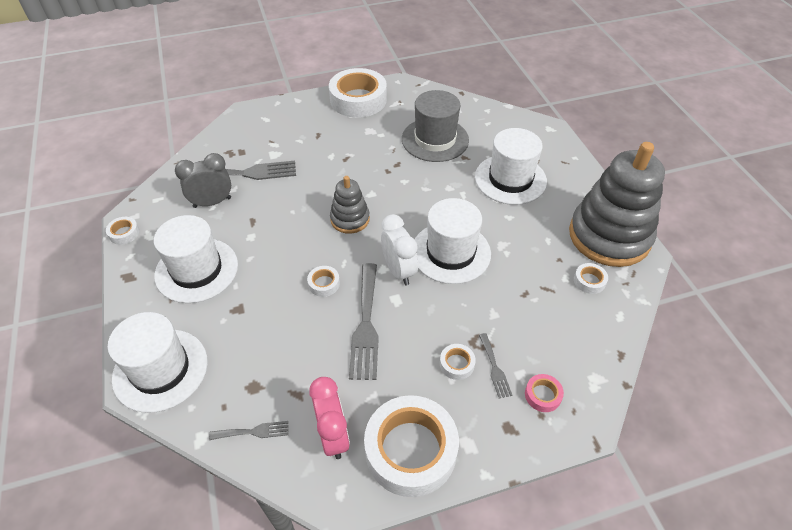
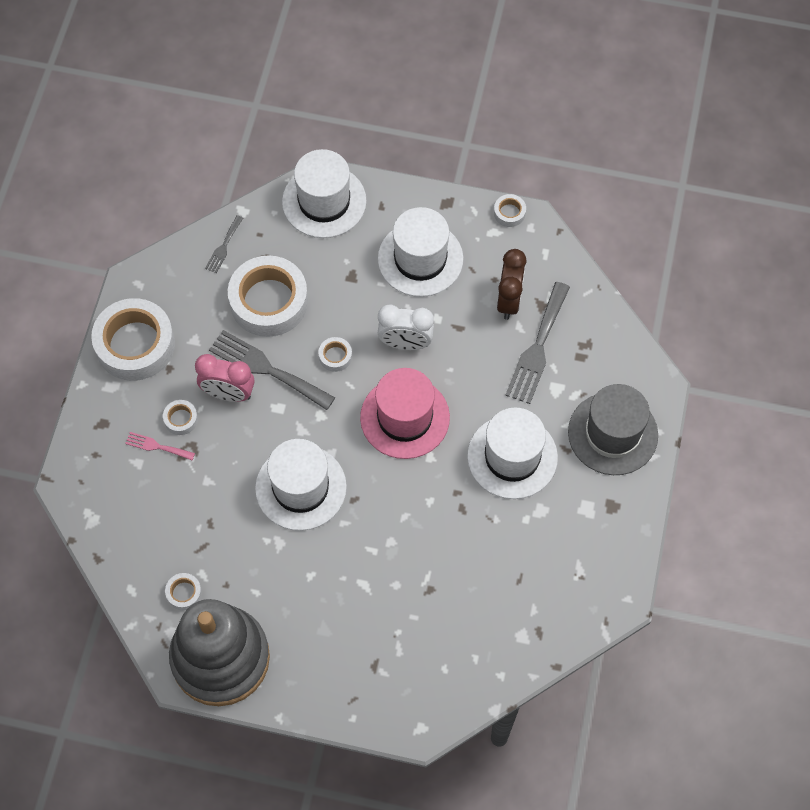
camera: 120 degrees right, 15 degrees up
(212, 202) = (509, 301): grey clock -> brown clock
(333, 435) = (183, 298): pink clock -> pink clock (228, 393)
(350, 219) = (405, 417): grey stacking toy -> pink hat
(358, 99) = (612, 528): white tape -> white tape (269, 301)
(399, 271) = (308, 428): white clock -> white clock (405, 343)
(435, 139) = (480, 575): grey hat -> grey hat (612, 433)
(494, 368) = (157, 446): grey fork -> pink fork
(510, 179) = (363, 616): white hat -> white hat (512, 457)
(542, 395) = (109, 467): pink tape -> none

